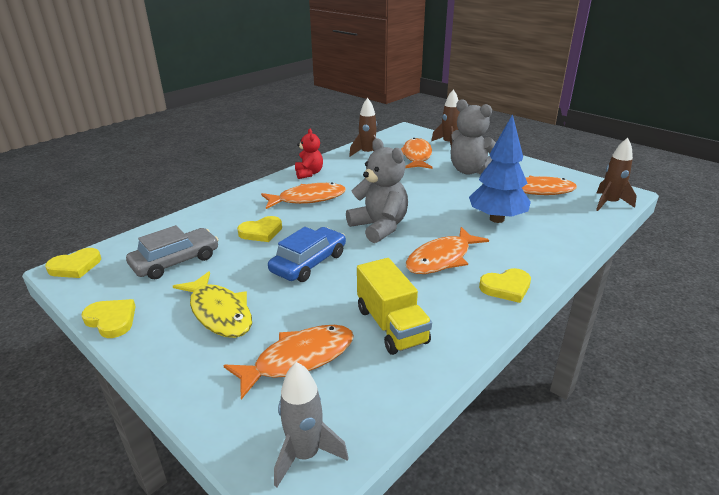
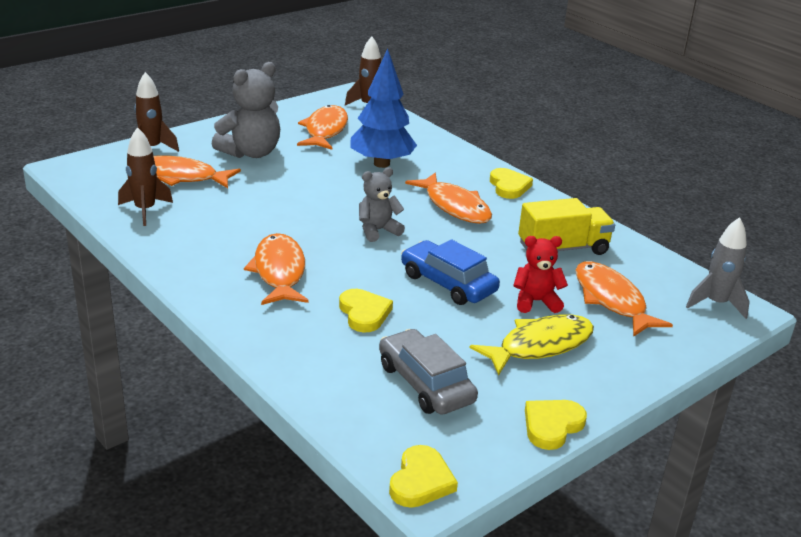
camera: 85 degrees left, 0 degrees up
(75, 266) = (421, 481): yellow heart -> yellow heart turned 45 degrees clockwise
(309, 173) = (190, 264): red teddy bear -> red teddy bear (536, 302)
(379, 227) = (377, 230): grey teddy bear -> grey teddy bear, size x0.61

